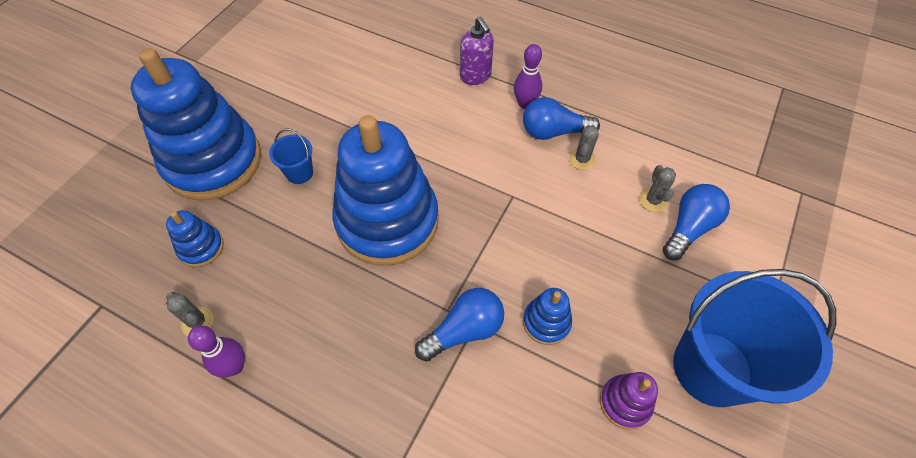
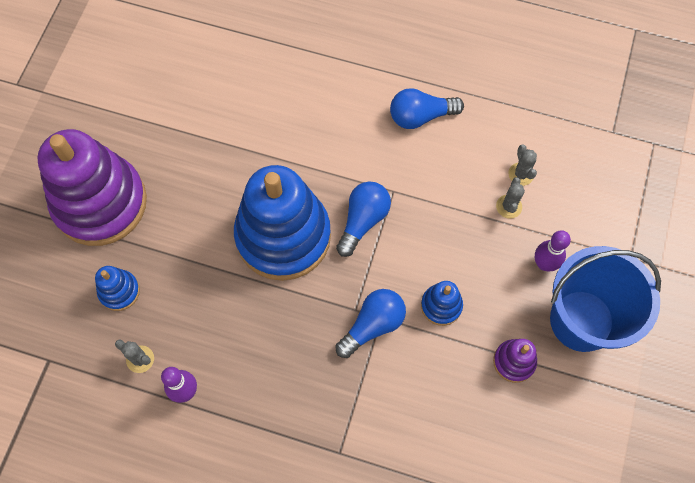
camera: 10 degrees left, 10 degrees up
(213, 161) = (100, 203): blue stacking toy -> purple stacking toy
(299, 173) = (187, 201): blue bucket -> none
(475, 76) = (334, 64): purple soap dispenser -> none
(525, 103) = (388, 88): purple bowling pin -> purple bowling pin (544, 264)
(581, 159) = (451, 142): grey cactus -> grey cactus (509, 206)
(689, 228) = (555, 196): blue light bulb -> blue light bulb (363, 221)

